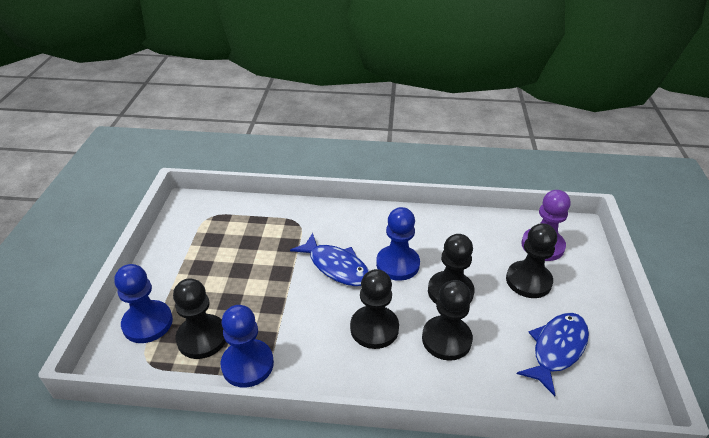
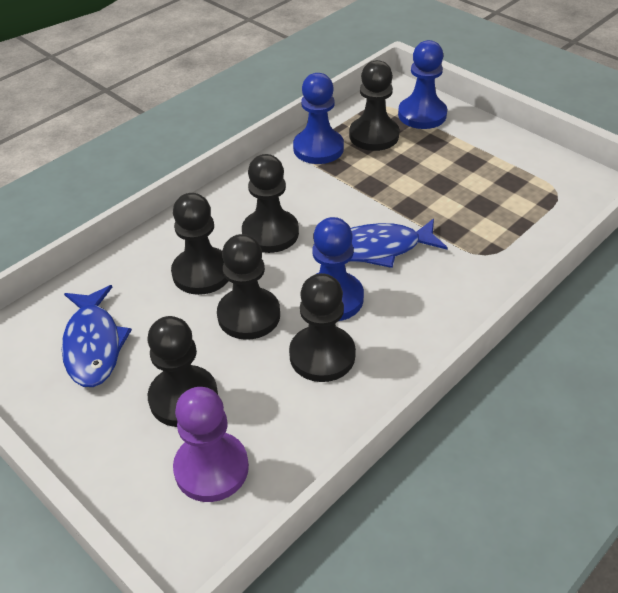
camera: 130 degrees right, 5 degrees up
(440, 246) = (322, 355): none -> black pawn

